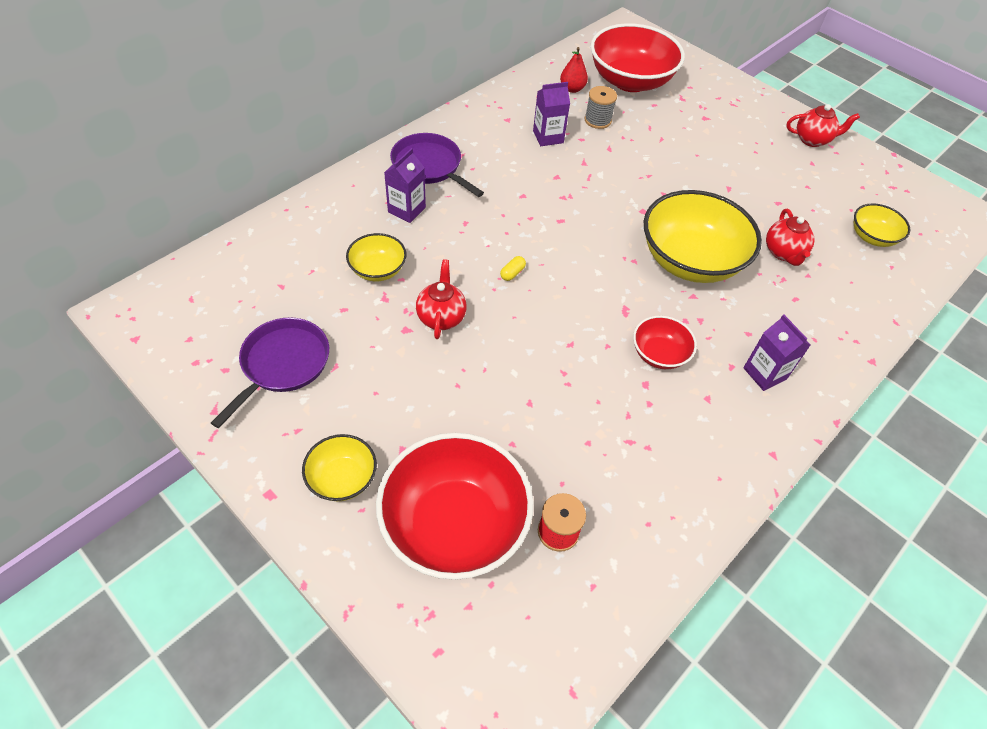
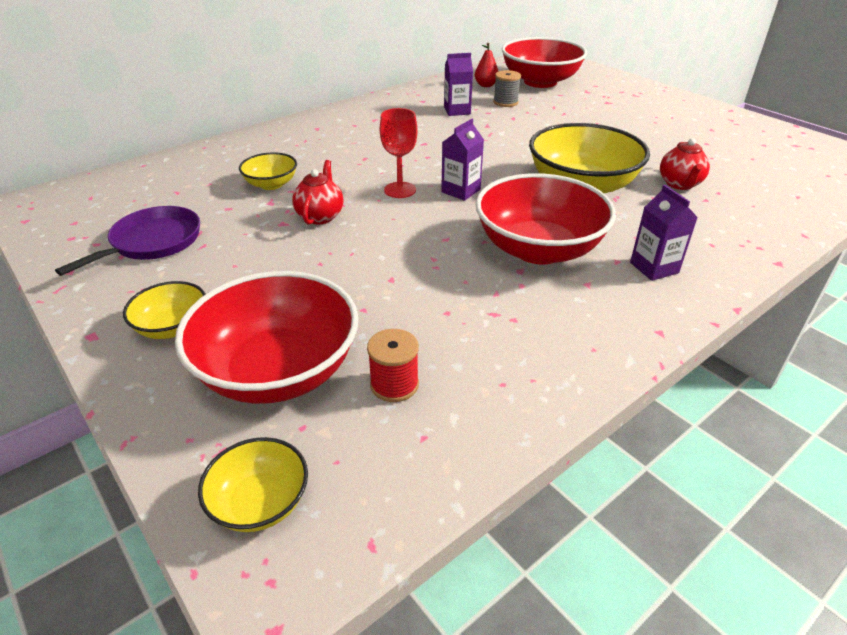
camera: 10 degrees right, 15 degrees down
(406, 210) = (312, 149): purple carton -> purple carton (461, 191)
(429, 166) = (343, 125): purple pan -> none
(512, 273) = (400, 190): yellow capsule -> red goblet
(659, 354) = (538, 249): red bowl -> red bowl, size x2.00
(812, 140) = (712, 116): red teapot -> none
(872, 237) = (775, 176): yellow bowl -> yellow bowl (260, 503)

